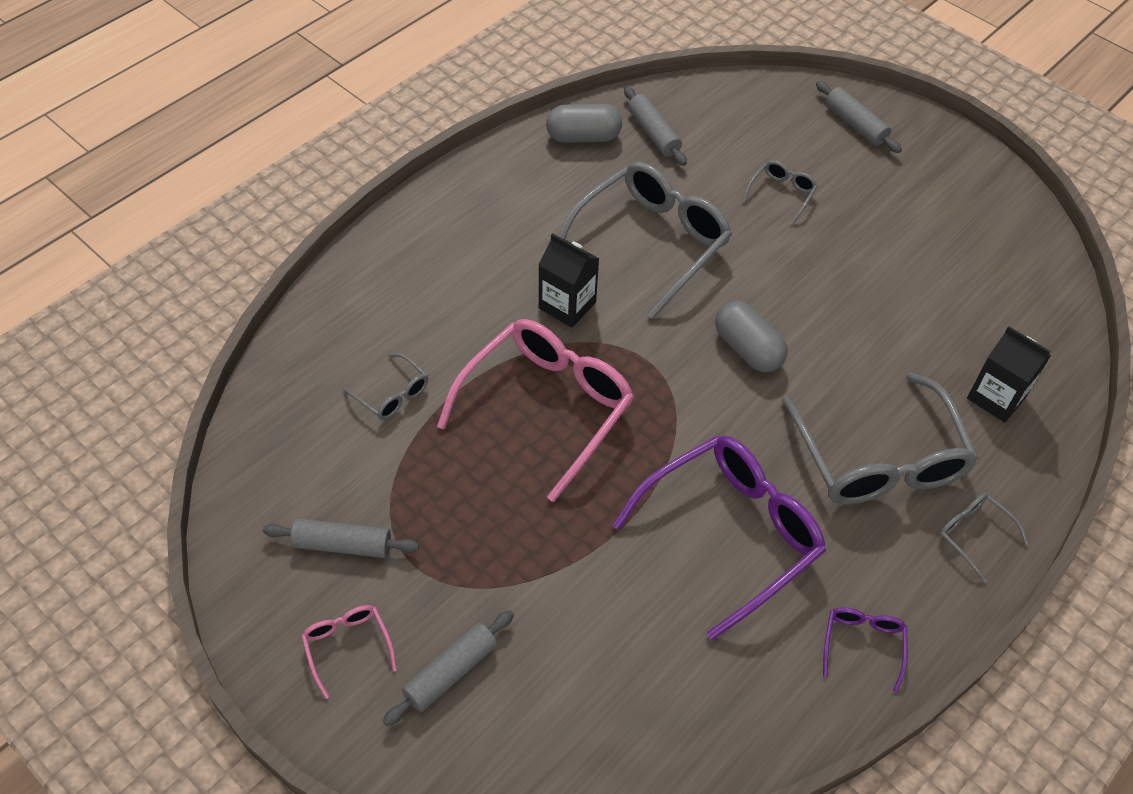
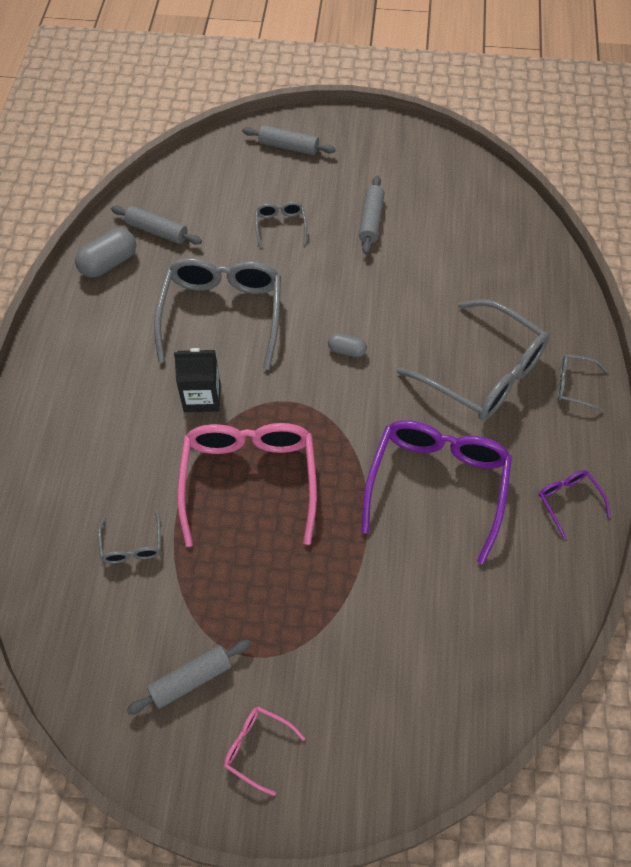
camera: 35 degrees left, 5 degrees up
(392, 394) = (132, 545): grey glasses -> grey glasses turned 75 degrees clockwise
(450, 672) = (341, 711): grey rolling pin -> grey rolling pin (371, 220)
(748, 349) = (347, 350): grey capsule -> grey capsule, size x0.57
(996, 397) = (518, 286): black carton -> none

